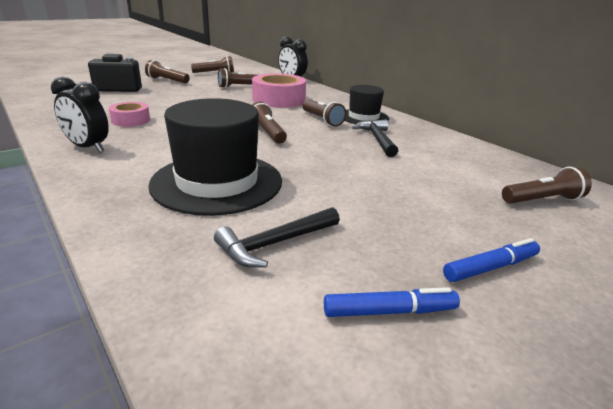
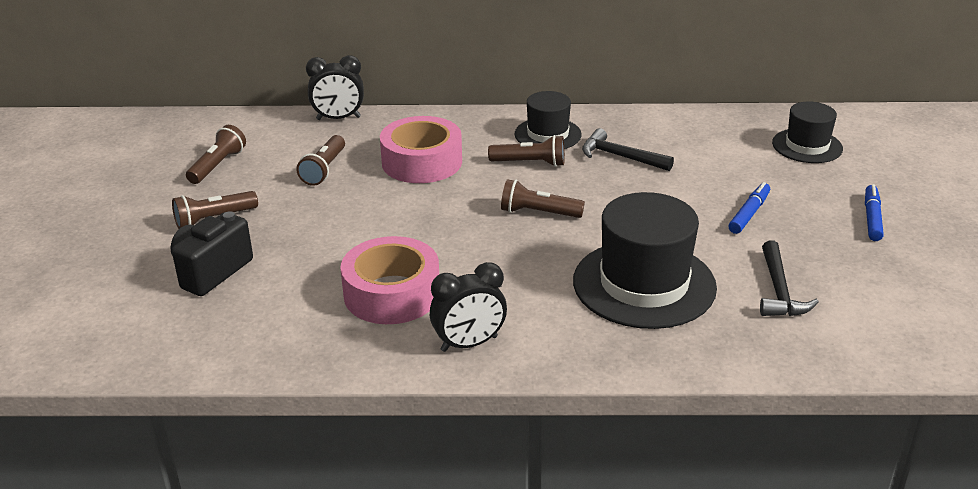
camera: 50 degrees left, 5 degrees up
(131, 120) = (392, 294): pink tape -> pink tape, size x1.77
(389, 311) = (888, 277): blue marker -> blue marker (749, 214)
(542, 200) = (807, 146): brown flashlight -> black hat

